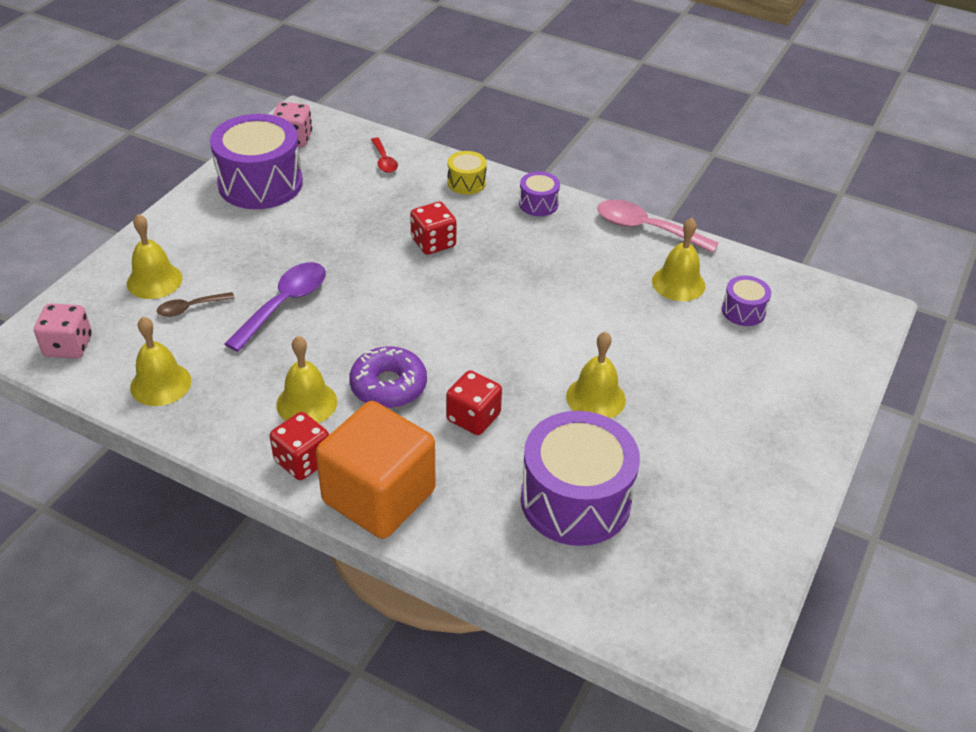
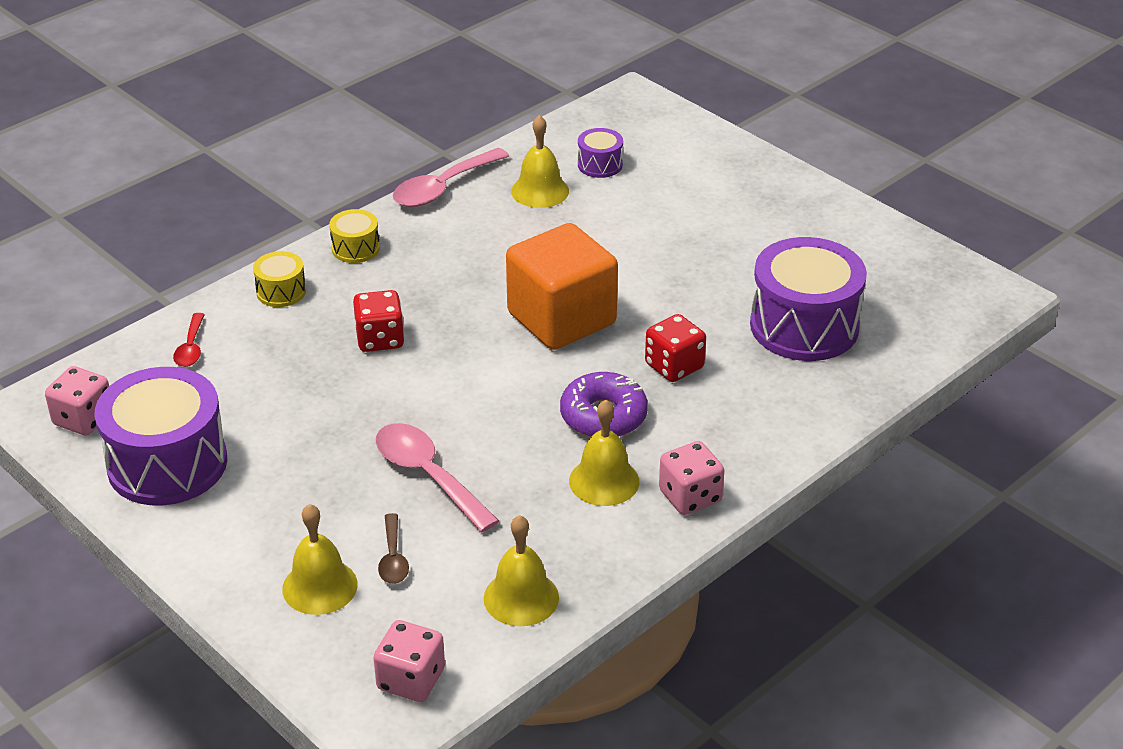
camera: 70 degrees left, 5 degrees down
(284, 304) = (427, 475): purple spoon -> pink spoon
(303, 461) = (690, 496): red dice -> pink dice
(379, 496) = (758, 450): orange cube -> orange cube (561, 319)
(384, 161) = (191, 348): red spoon -> red spoon turned 90 degrees clockwise
(538, 204) = (355, 248): purple drum -> yellow drum
(595, 398) = (679, 283): yellow bell -> none

